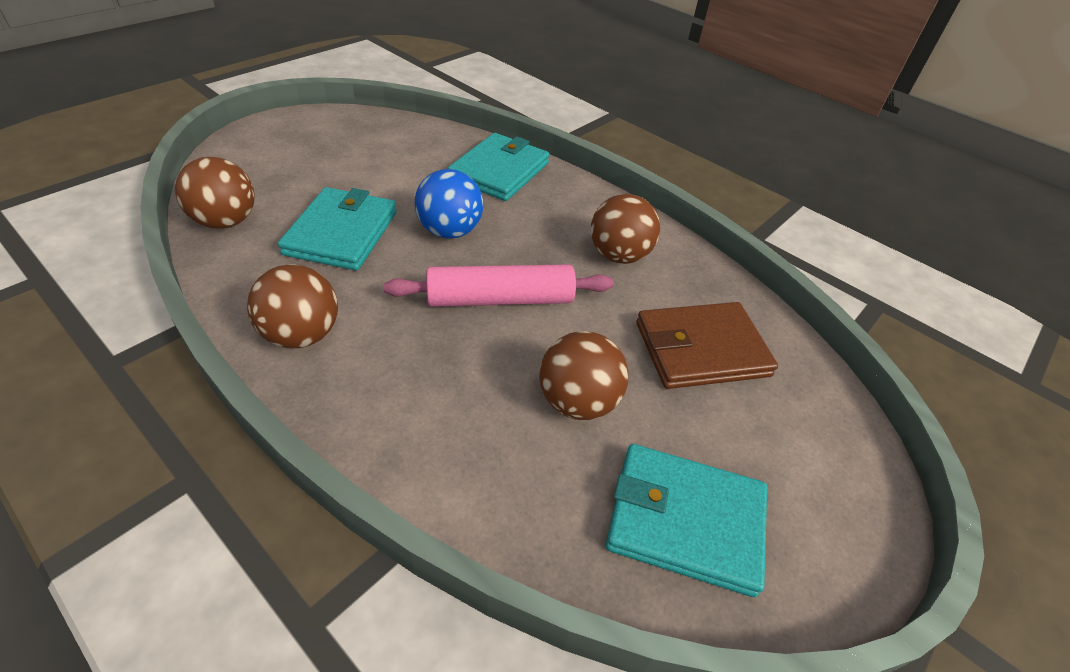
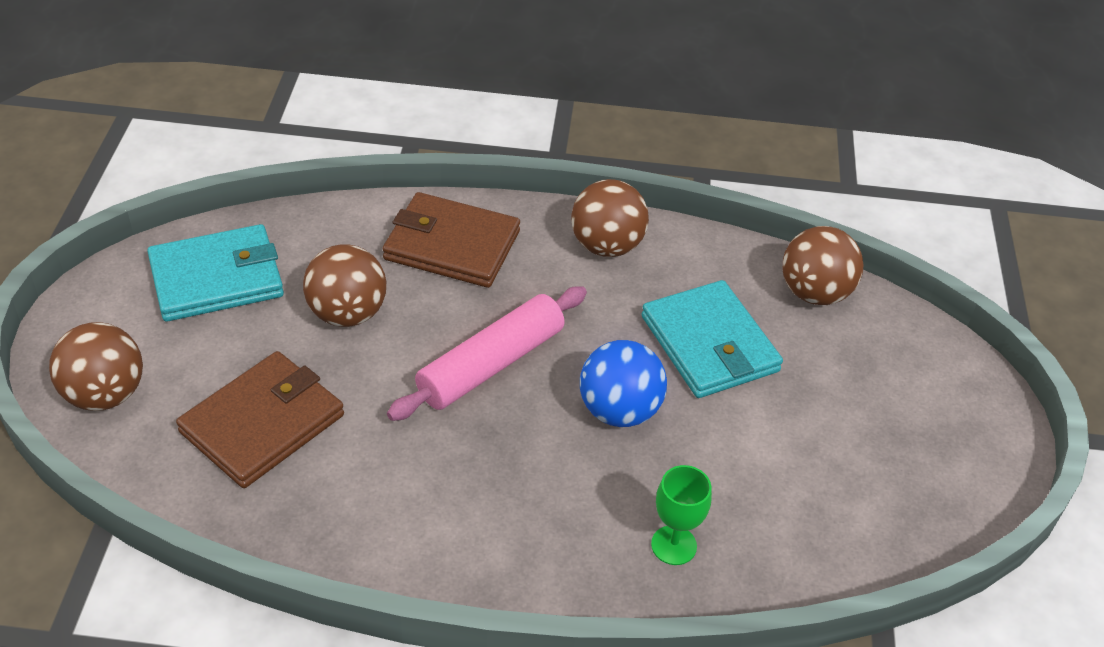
camera: 145 degrees right, 0 degrees up
(426, 416) = (451, 245): none -> brown wallet
(499, 171) = (673, 545): turquoise wallet -> green goblet
(618, 255) = (417, 494): brown ball -> brown ball (105, 394)

